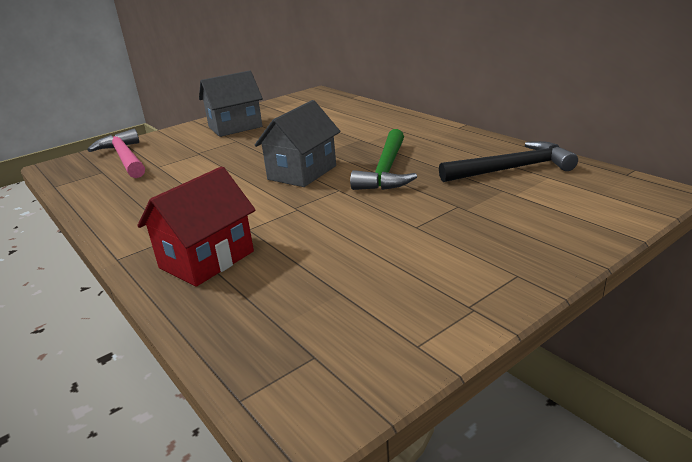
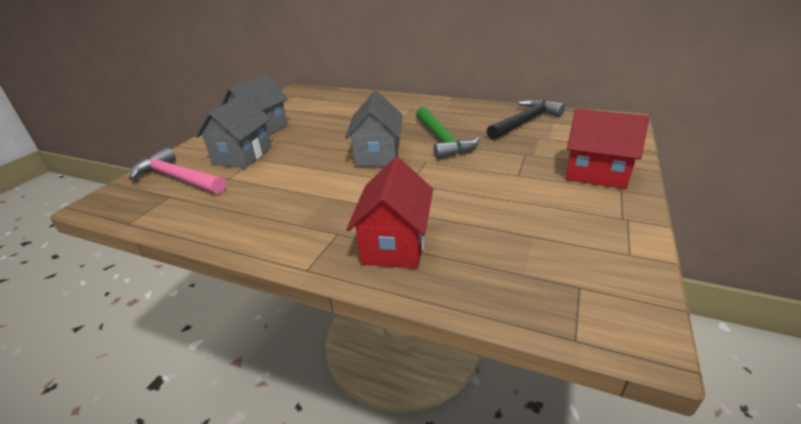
camera: 30 degrees left, 5 degrees up
(192, 148) = (242, 155): none -> grey house
(513, 248) = (596, 173): none -> red house

